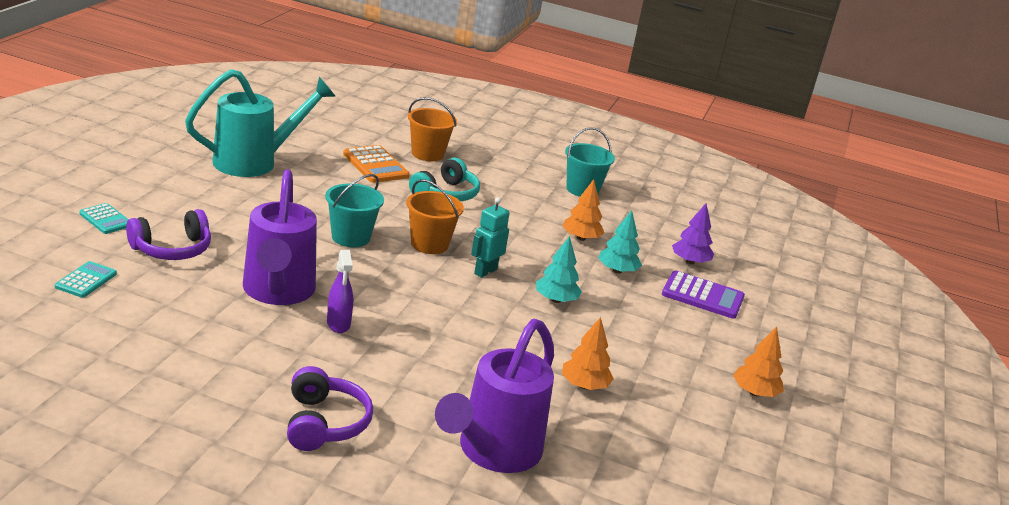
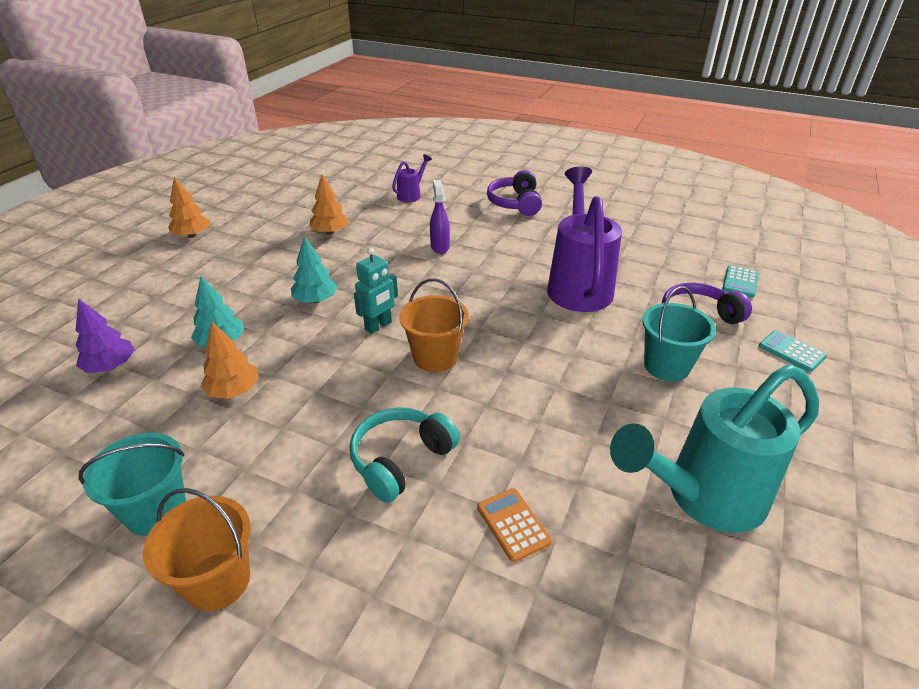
camera: 170 degrees left, 10 degrees up
(338, 324) = (519, 262): purple spray bottle -> purple spray bottle (440, 247)
(350, 237) = (526, 357): turquoise bucket -> turquoise bucket (666, 366)
(375, 165) = (513, 524): orange calculator -> orange calculator, size x0.63
(427, 154) = (418, 587): orange bucket -> orange bucket (217, 581)
(492, 453) = (411, 195): purple watering can -> purple watering can, size x0.45
(702, 296) = (145, 319): purple calculator -> none

